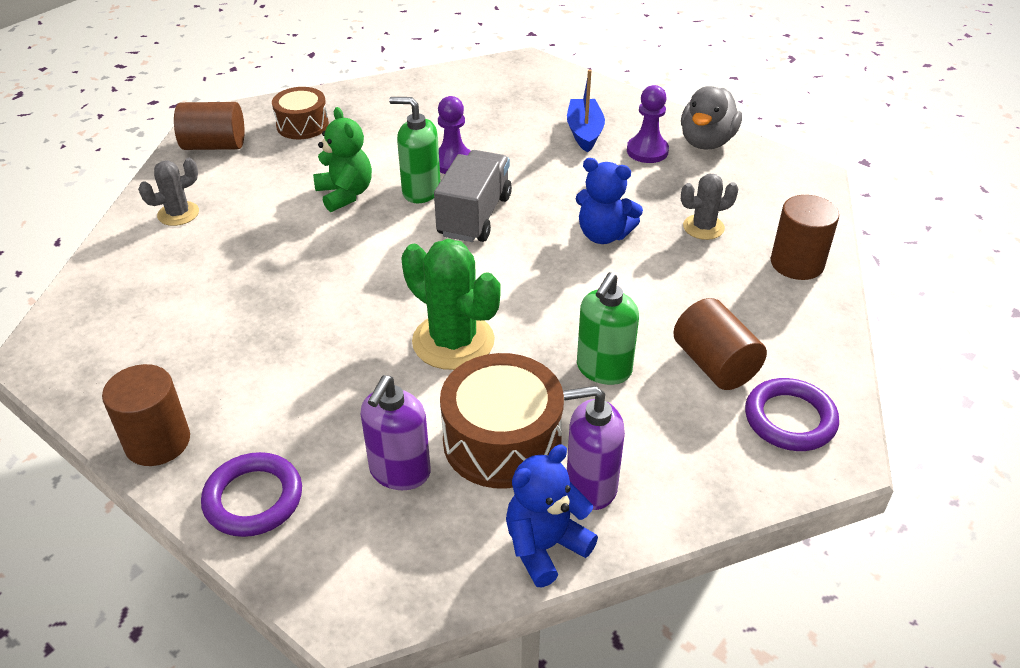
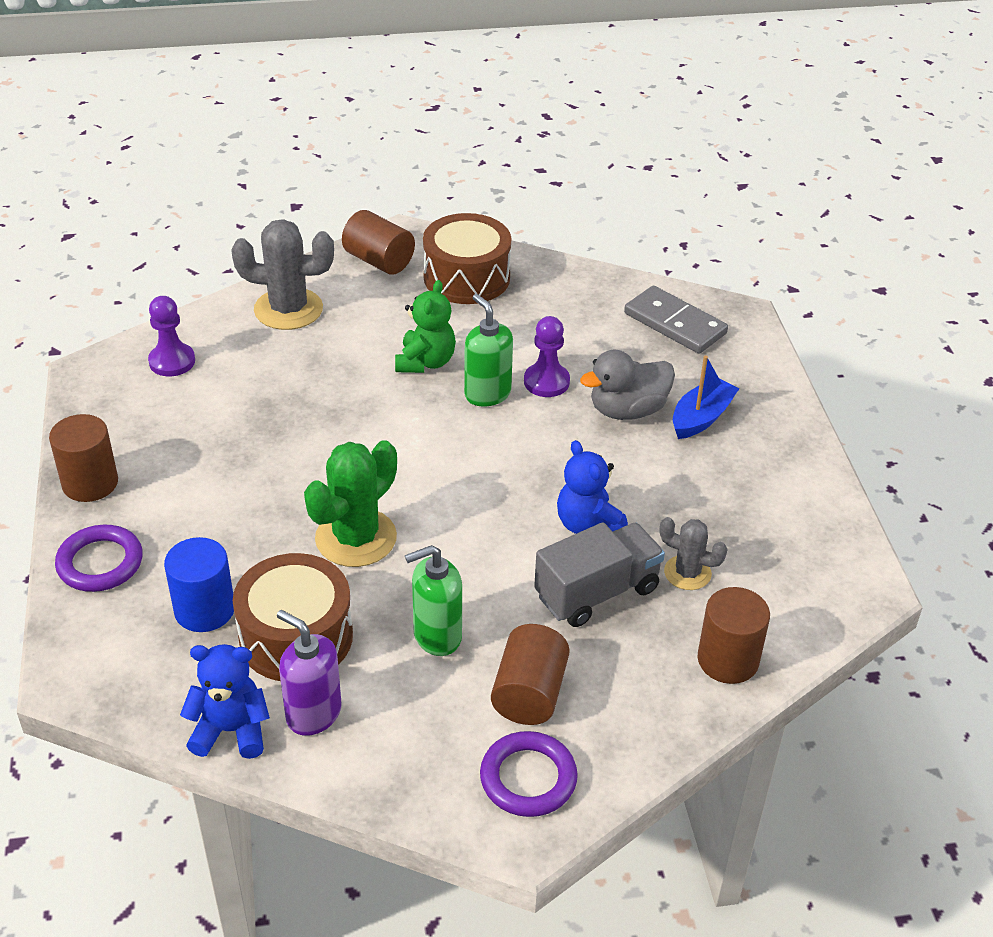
camera: 40 degrees right, 0 degrees up
(178, 214) = (288, 309): grey cactus -> grey cactus, size x1.75
(302, 125) = (466, 277): brown drum -> brown drum, size x1.59
(399, 472) = (204, 610): purple soap dispenser -> blue cylinder
(453, 341) = (356, 538): green cactus -> green cactus turned 45 degrees clockwise
(474, 216) = (502, 442): grey truck -> grey truck (597, 592)
(491, 86) = (674, 324): none -> grey domino
(647, 151) = (736, 470): purple pawn -> purple pawn (172, 361)
(706, 142) = (809, 494): grey duck -> grey duck (627, 410)

